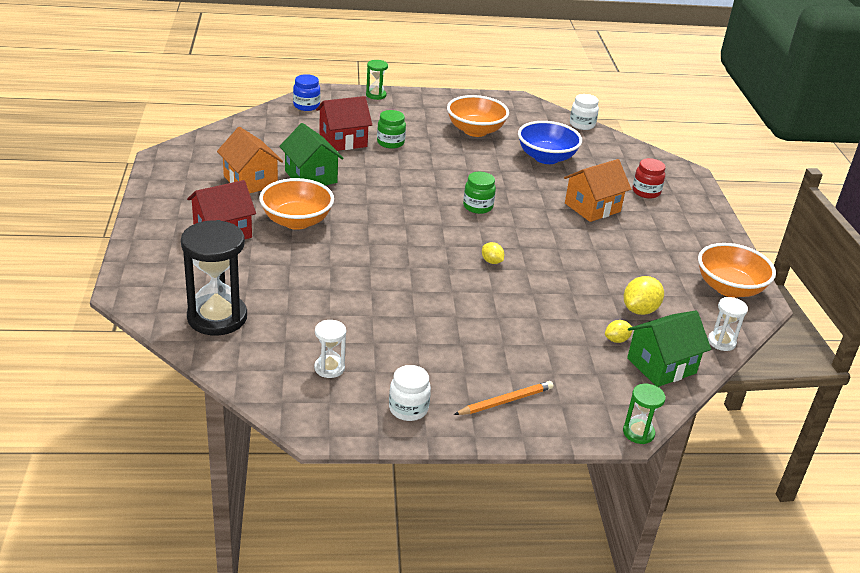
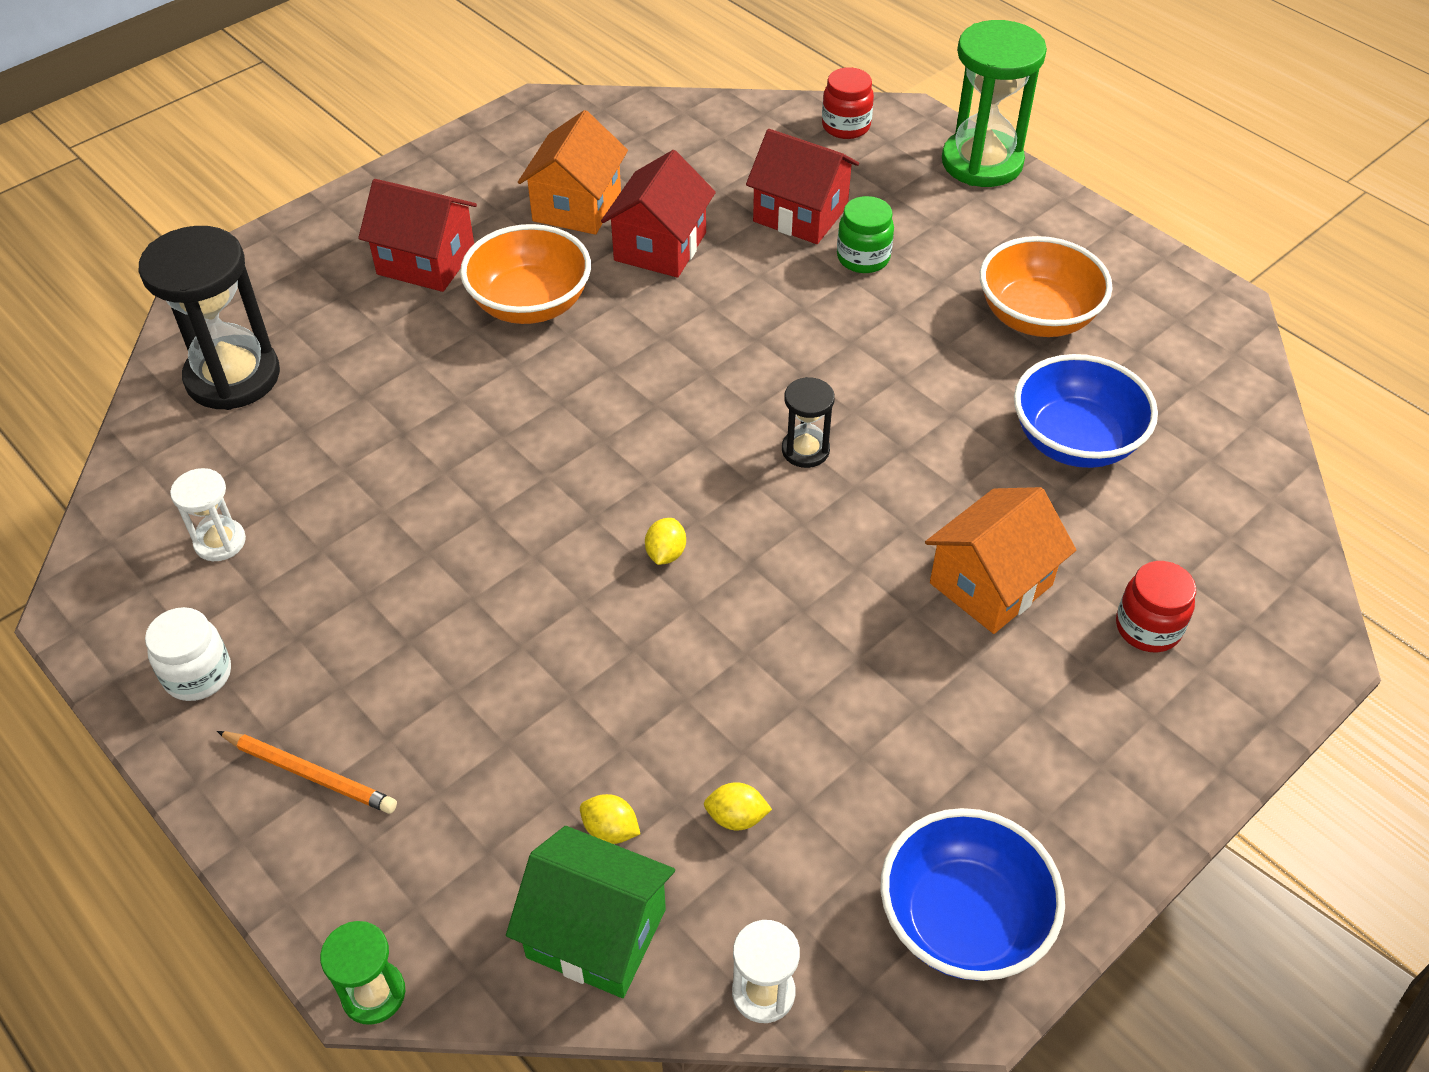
camera: 55 degrees right, 15 degrees up
(306, 106) = (846, 126): blue jar -> red jar
(311, 177) = (660, 247): green house -> red house
(376, 95) = (982, 162): green hourglass -> green hourglass, size x2.03
(478, 207) = (805, 450): green jar -> black hourglass
(582, 125) = (1262, 421): white jar -> none
(592, 207) = (990, 584): orange house -> orange house turned 60 degrees counterclockwise
(640, 310) = (736, 817): yellow lemon -> yellow lemon, size x0.58
(729, 288) = (963, 920): orange bowl -> blue bowl

